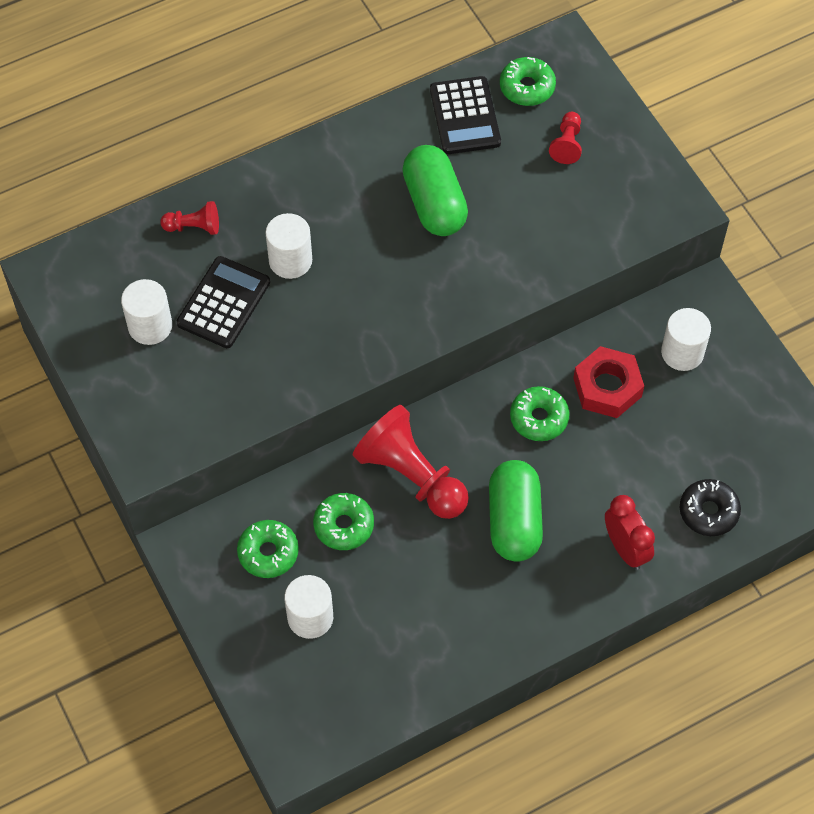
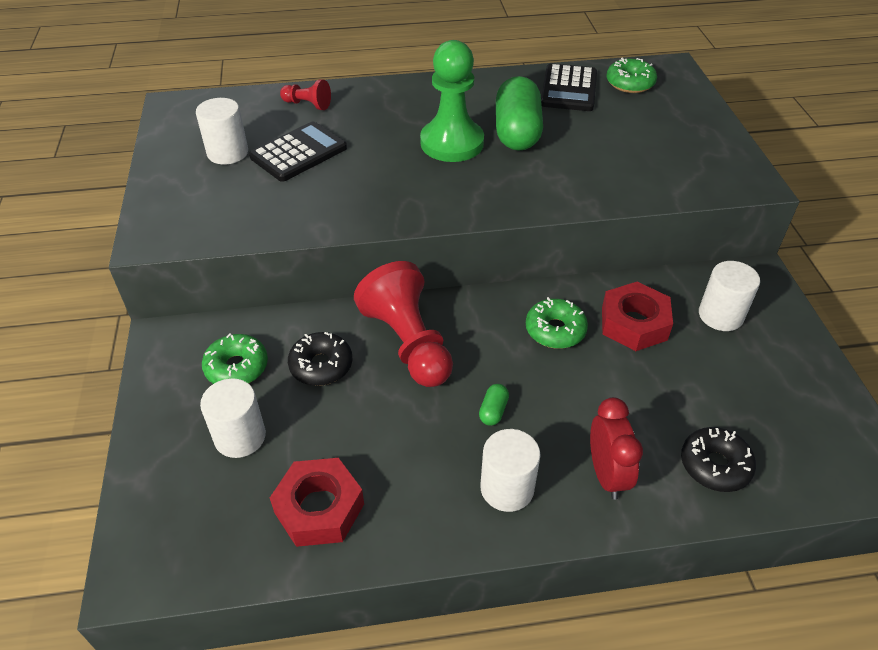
camera: 20 degrees right, 15 degrees down
(290, 260) = (372, 140): white cylinder -> white cylinder (507, 488)
(344, 525) = (321, 365): green donut -> black donut
(374, 240) = (452, 143): none -> green pawn
(409, 656) = (319, 508): none -> red nut
(514, 521) = (493, 411): green capsule -> green capsule, size x0.41
(567, 144) = (653, 121): red pawn -> none

